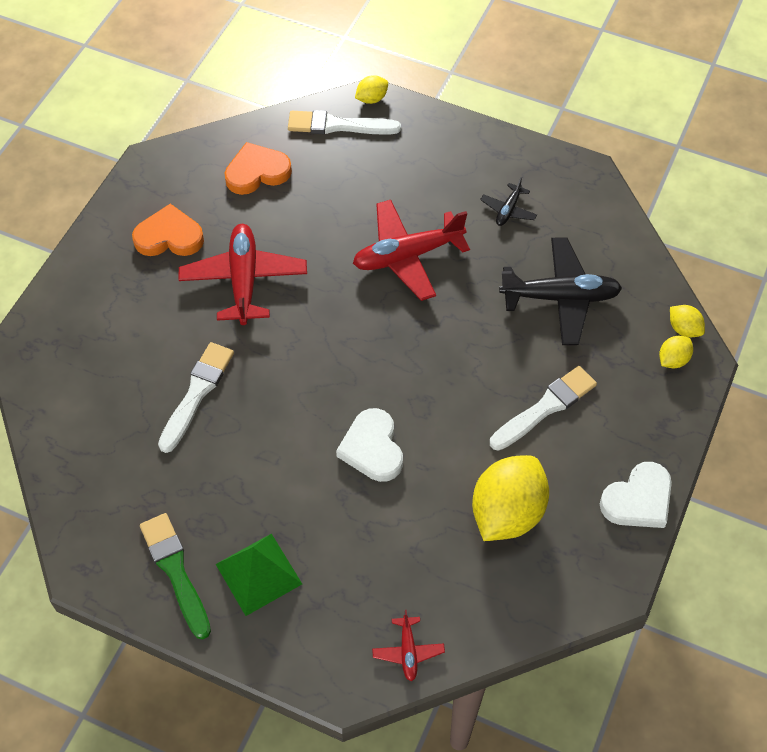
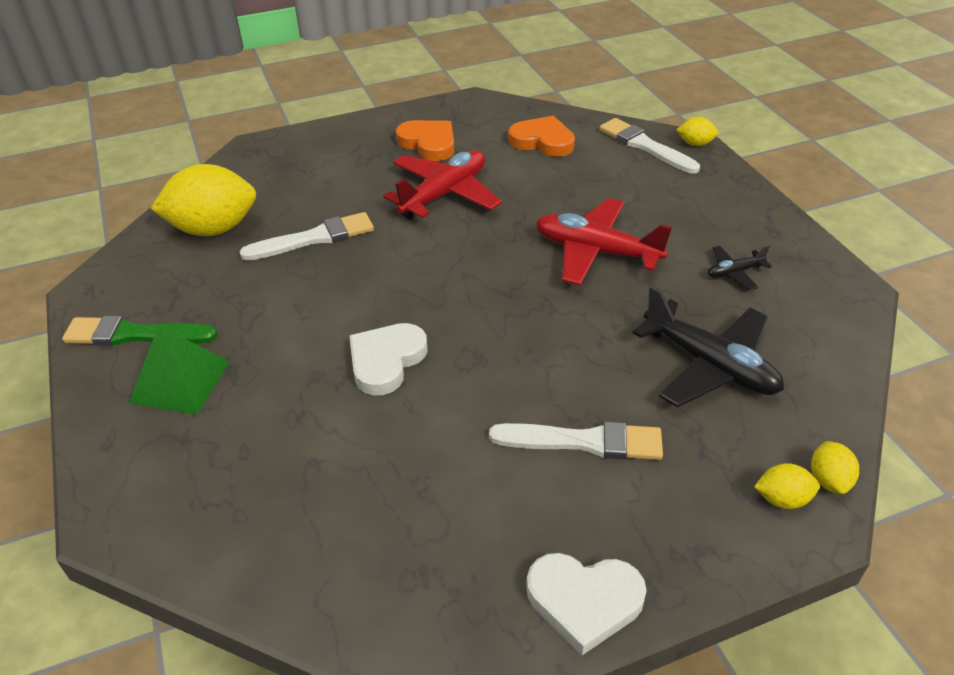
camera: 45 degrees right, 15 degrees down
(175, 571) = (134, 334): green brush -> green brush turned 105 degrees counterclockwise
(408, 651) = (193, 540): red plane -> none
(507, 513) = (433, 500): yellow lemon -> yellow lemon (213, 229)

